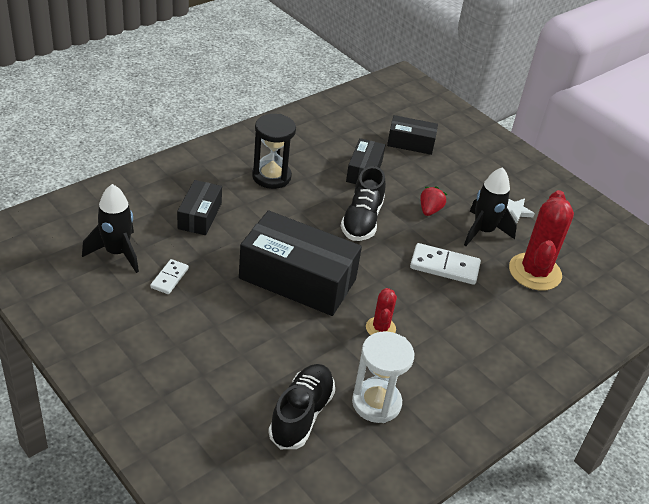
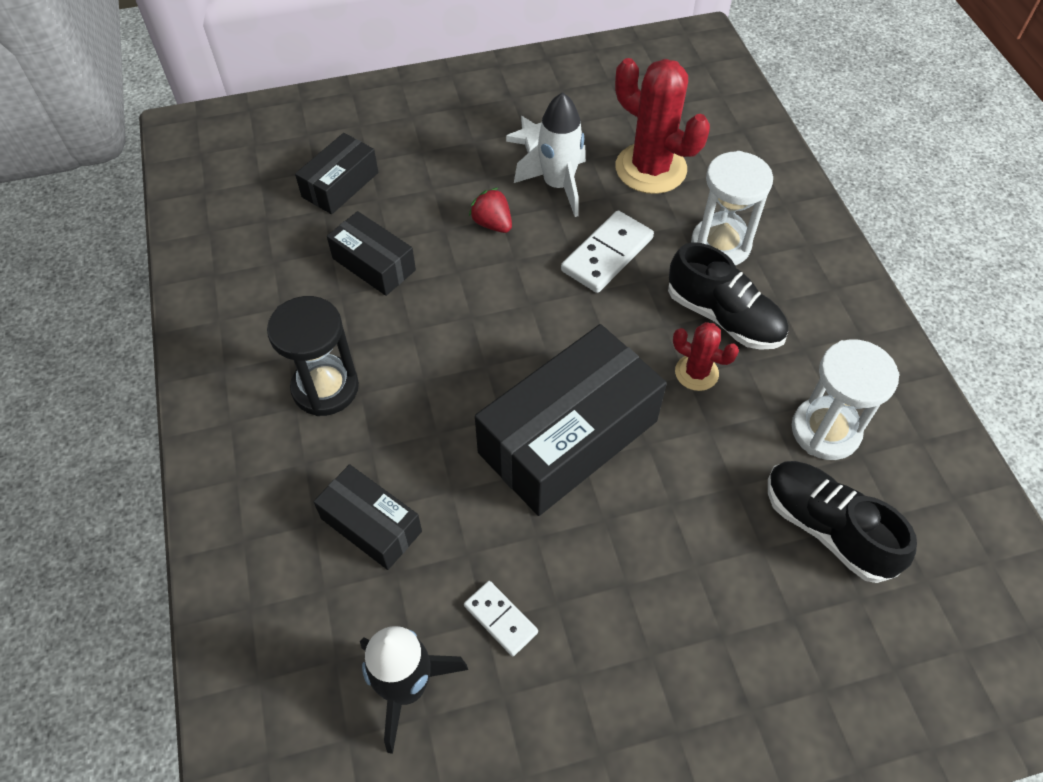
camera: 60 degrees left, 15 degrees up
(362, 220) = (479, 309): black shoe -> black shoe (724, 317)
(483, 231) = (558, 186): black rocket -> white rocket
(495, 321) = (720, 245): none -> white hourglass

